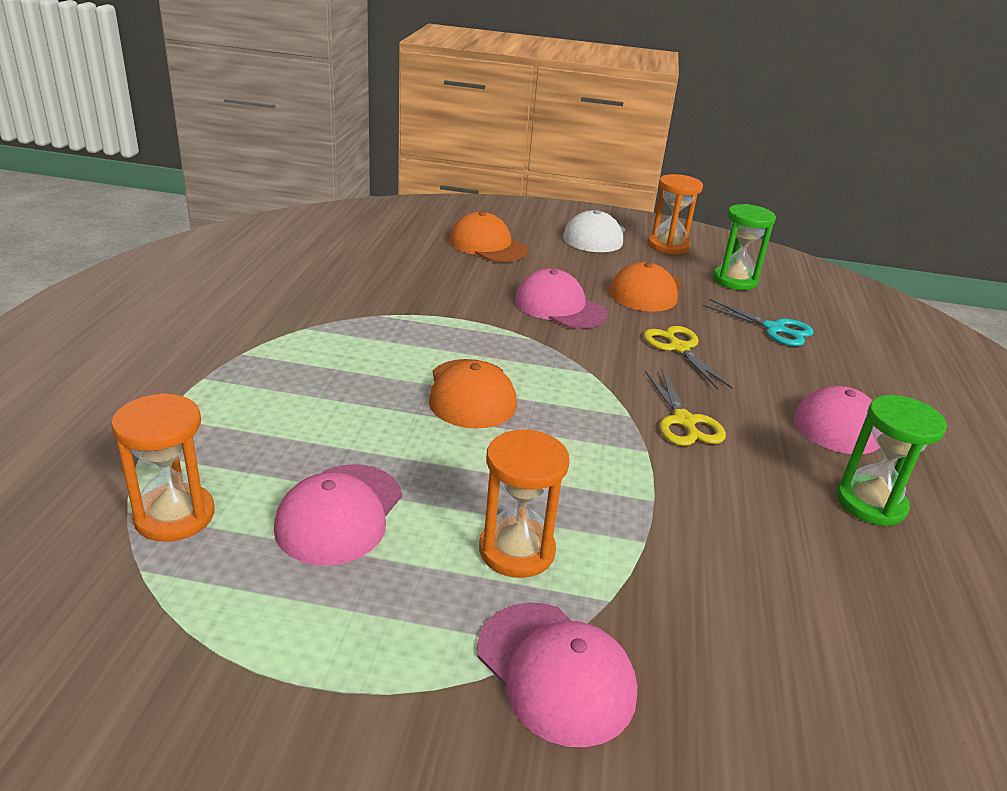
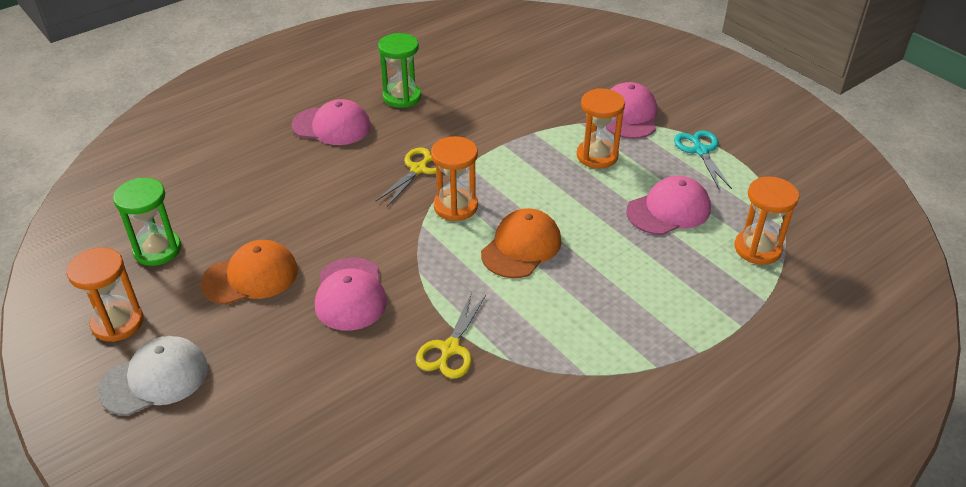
camera: 135 degrees left, 10 degrees up
(488, 245) = (287, 421): orange cap -> none
(588, 402) = (455, 206): none -> orange hourglass
(679, 348) = (330, 213): yellow scissors -> yellow scissors (450, 349)
(774, 329) = (233, 195): turquoise scissors -> turquoise scissors (700, 151)

